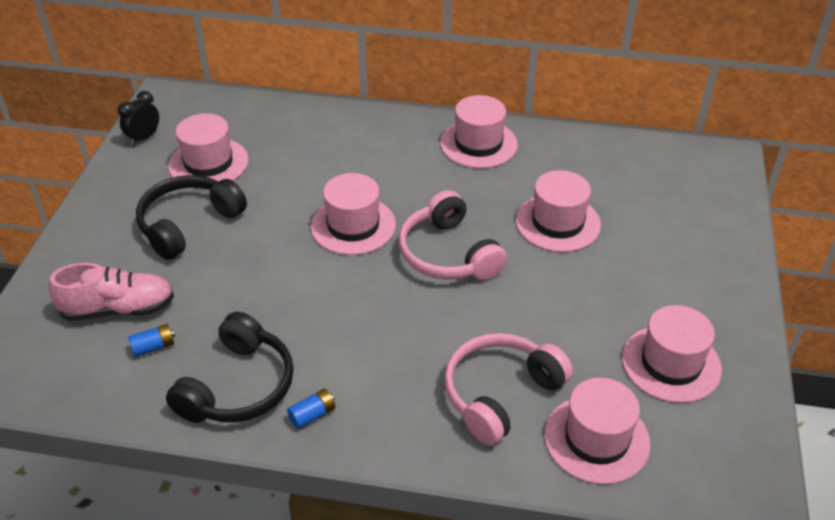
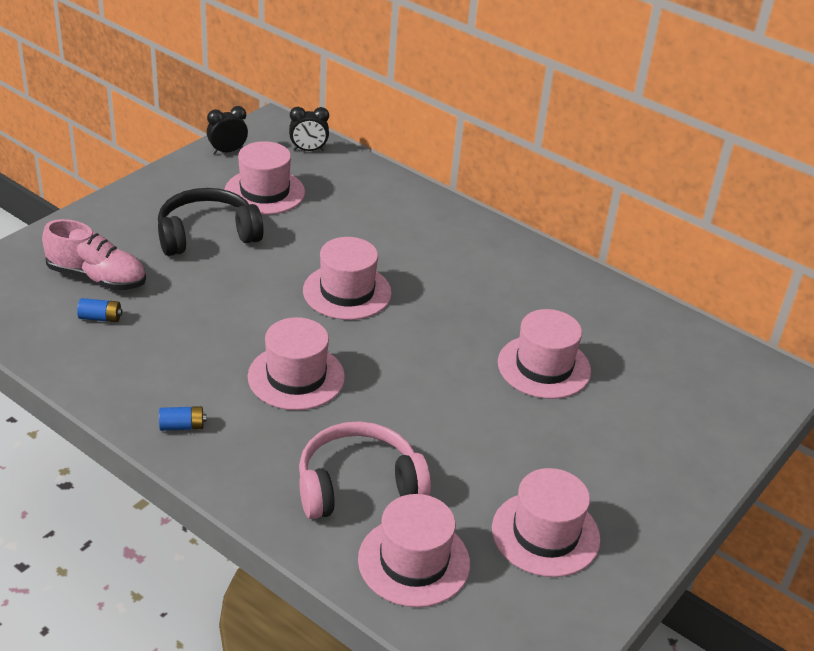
camera: 25 degrees right, 5 degrees down
(216, 109) = (308, 150): none -> black clock
(238, 386) = (141, 377): black headphones -> none
(448, 254) = (413, 350): pink headphones -> none
(478, 144) = (527, 268): pink hat -> pink hat (296, 377)

